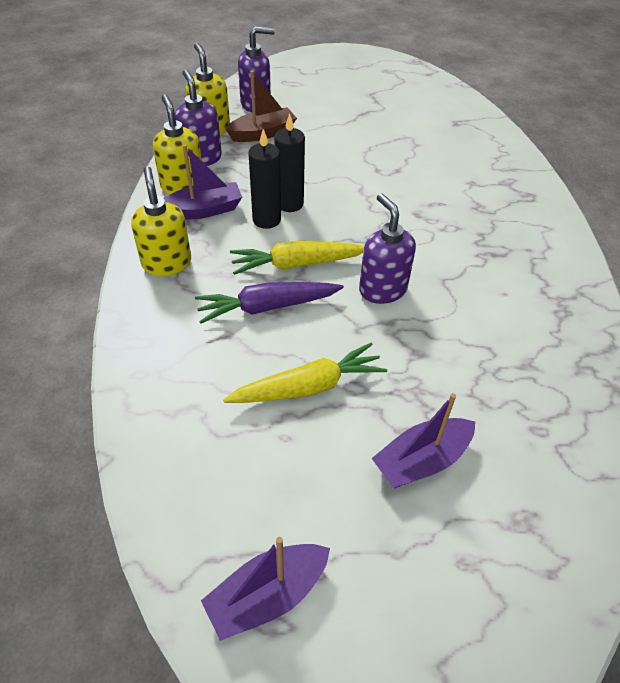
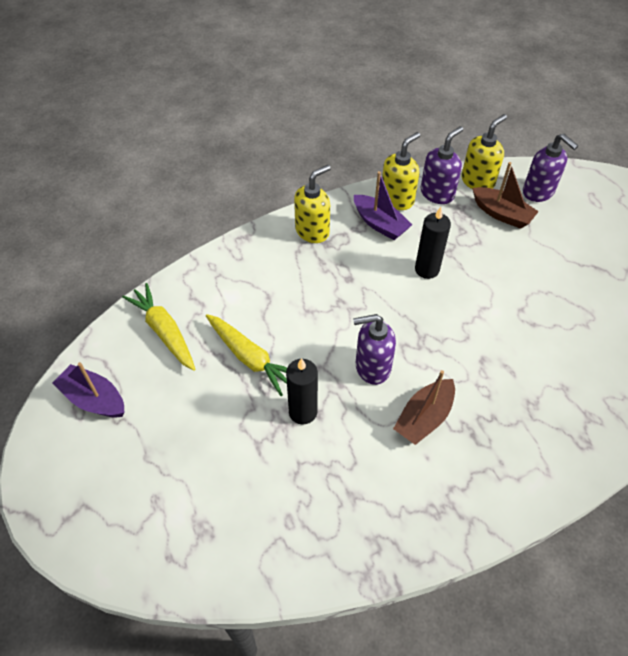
camera: 65 degrees right, 5 degrees up
(266, 220) = (397, 264): black candle -> black candle (303, 412)
(267, 307) = (308, 304): purple carrot -> none
(297, 264) = (362, 303): yellow carrot -> yellow carrot (164, 331)
(382, 289) = (372, 367): purple soap dispenser -> purple soap dispenser turned 135 degrees counterclockwise
(421, 461) = (222, 448): purple boat -> none
(461, 277) = (424, 418): none -> brown boat

